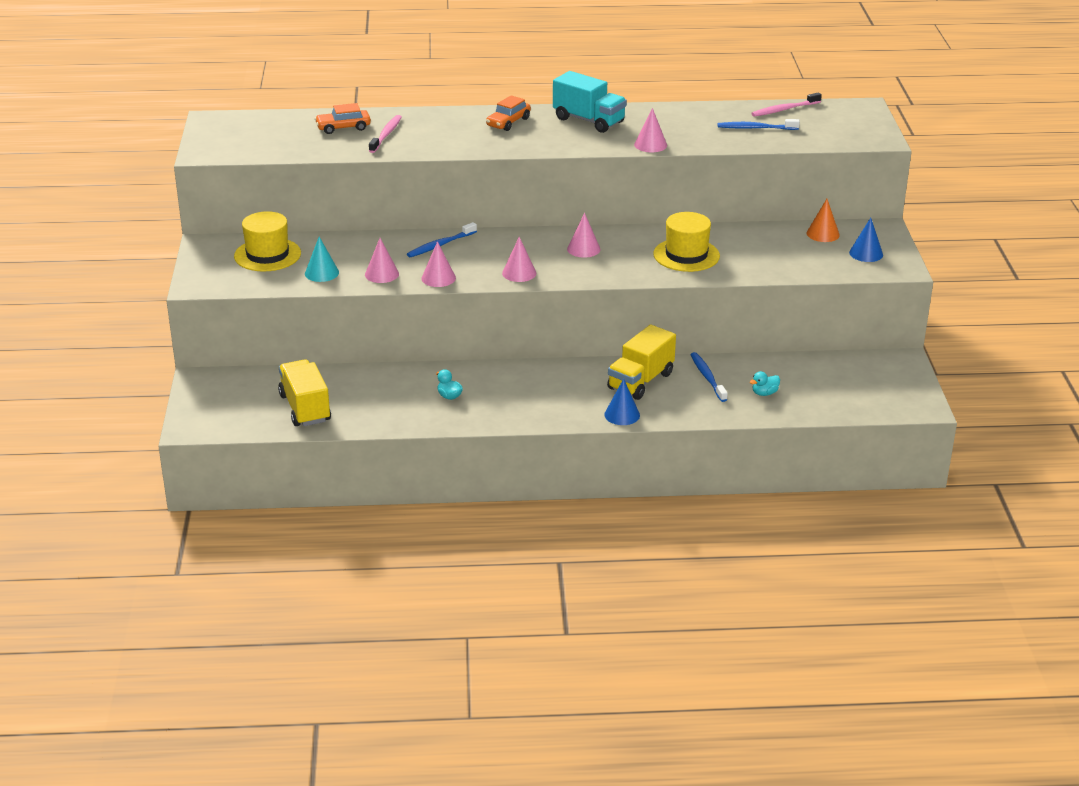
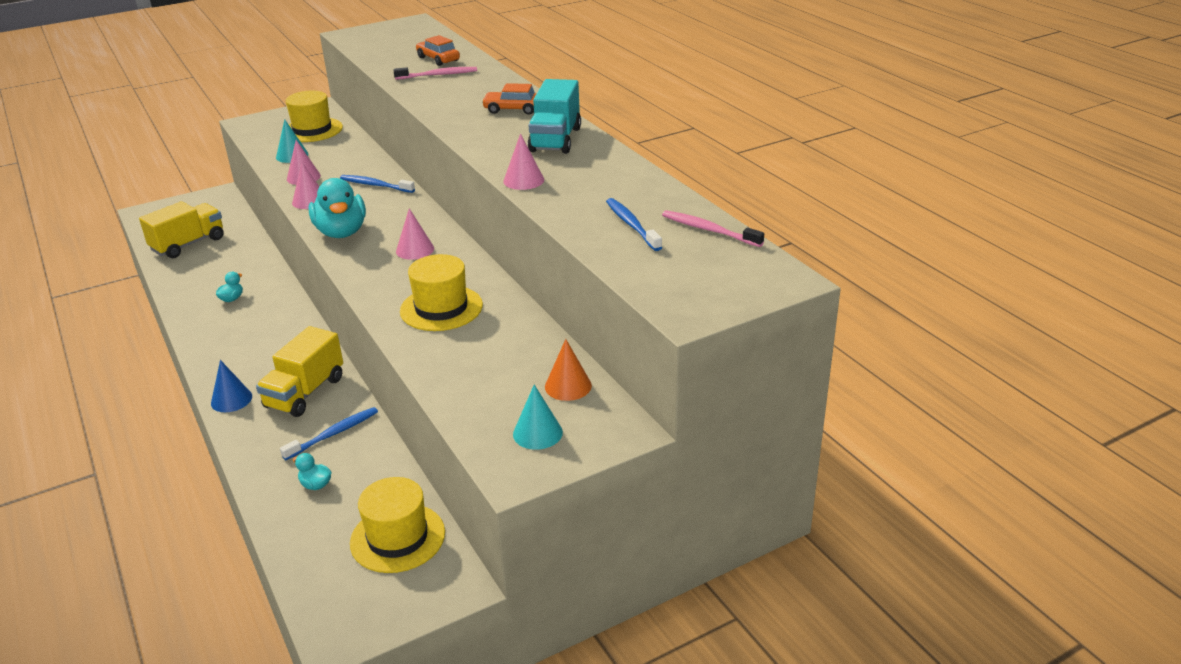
camera: 65 degrees right, 0 degrees up
(519, 273) = (341, 232): pink cone -> turquoise duck
(640, 381) = (305, 393): yellow truck -> yellow truck turned 75 degrees counterclockwise
(844, 372) = (397, 538): none -> yellow hat
(866, 253) = (537, 433): blue cone -> turquoise cone

